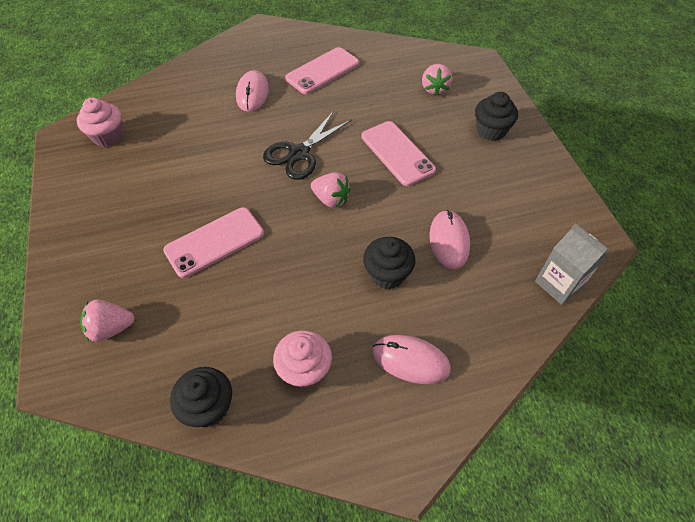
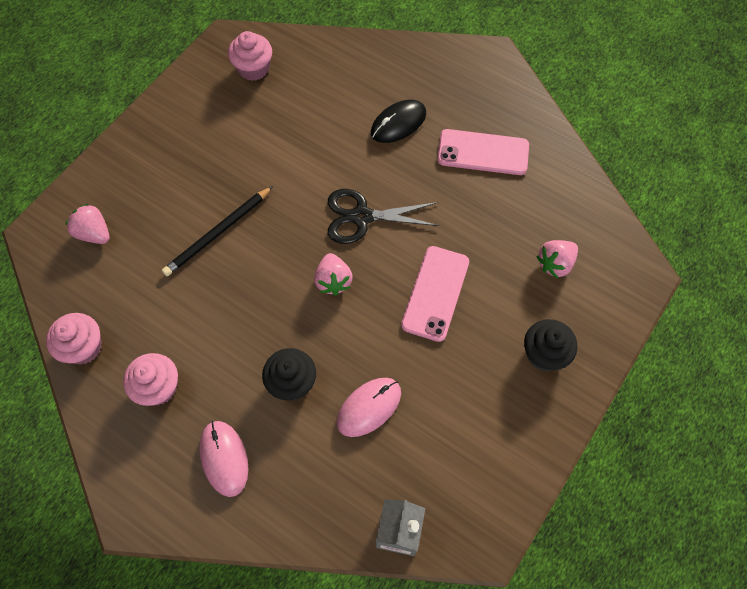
camera: 50 degrees right, 10 degrees up
(208, 407) = (83, 347): black cupcake -> pink cupcake
(214, 242) = (218, 233): pink phone -> black pencil
(252, 93) = (398, 123): pink mouse -> black mouse

